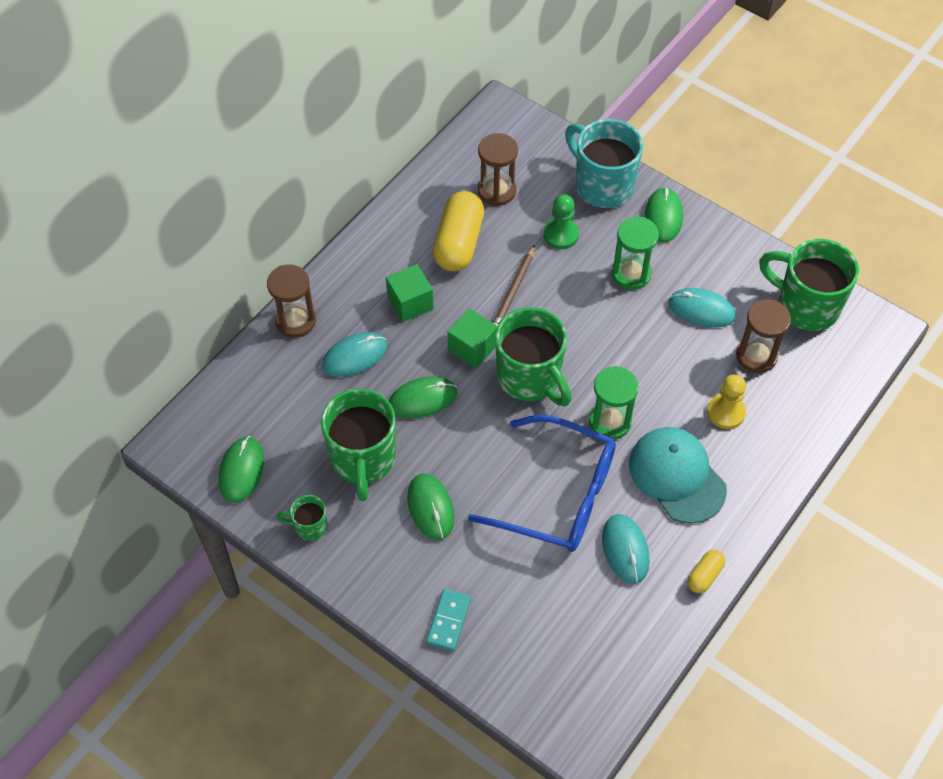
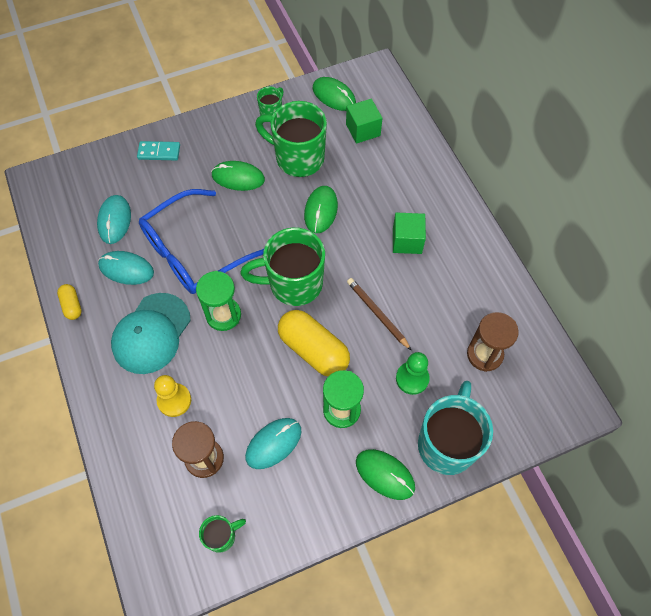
camera: 120 degrees right, 5 degrees up
(295, 321) = (432, 167): brown hourglass -> none
(355, 356) = (381, 188): turquoise mouse -> turquoise mouse (114, 220)
(448, 621) = (159, 152): turquoise domino -> turquoise domino turned 45 degrees counterclockwise
(458, 243) = (445, 299): yellow capsule -> yellow capsule (313, 350)
(472, 348) = (343, 260): green cube -> green cube (363, 130)
(602, 185) = (447, 443): turquoise mug -> turquoise mug turned 60 degrees counterclockwise
(677, 476) = (151, 333): turquoise cap -> turquoise cap turned 120 degrees clockwise
(805, 306) = (222, 536): green mug -> green mug, size x0.48

